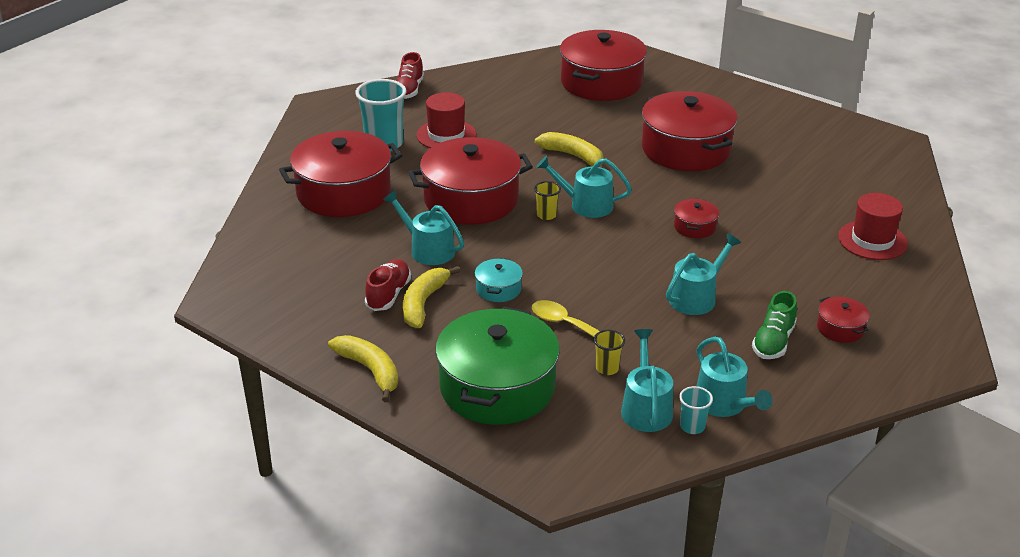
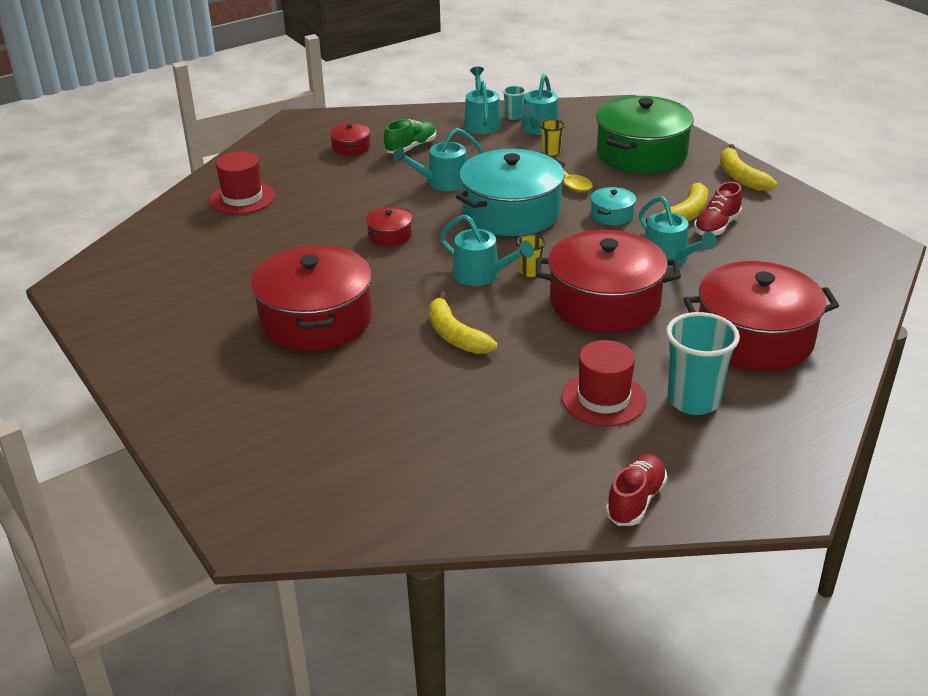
camera: 160 degrees left, 0 degrees up
(600, 273) = (511, 212): none -> turquoise pot
(601, 82) = (329, 452): red pot -> none

